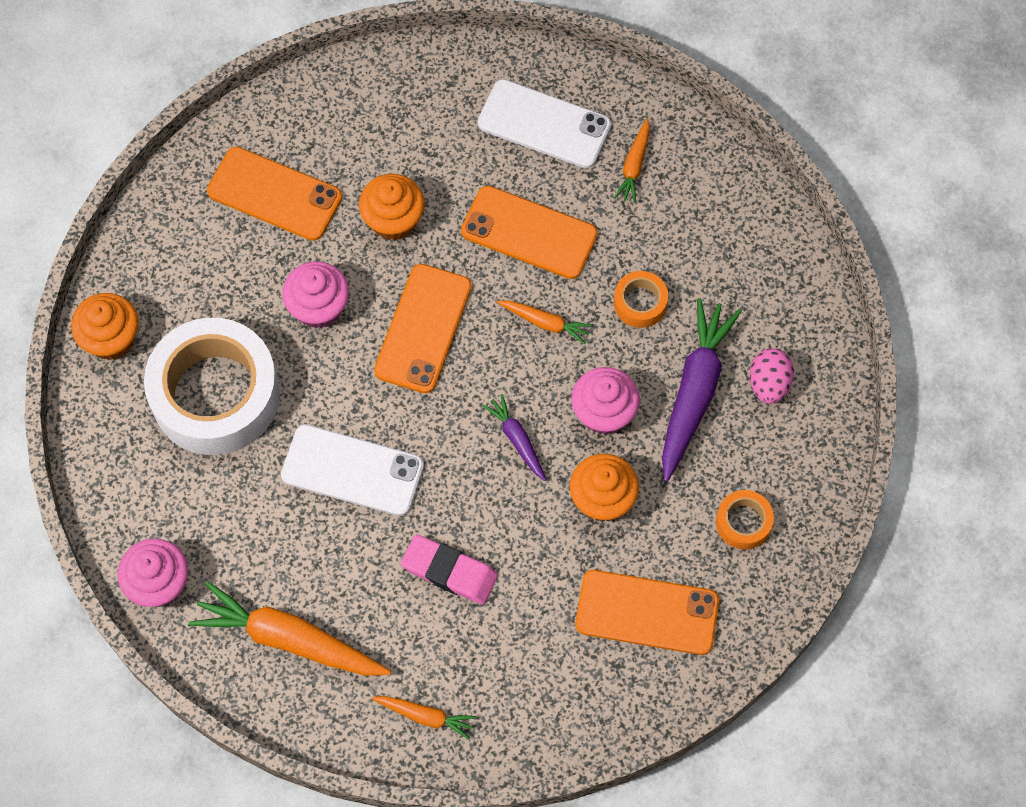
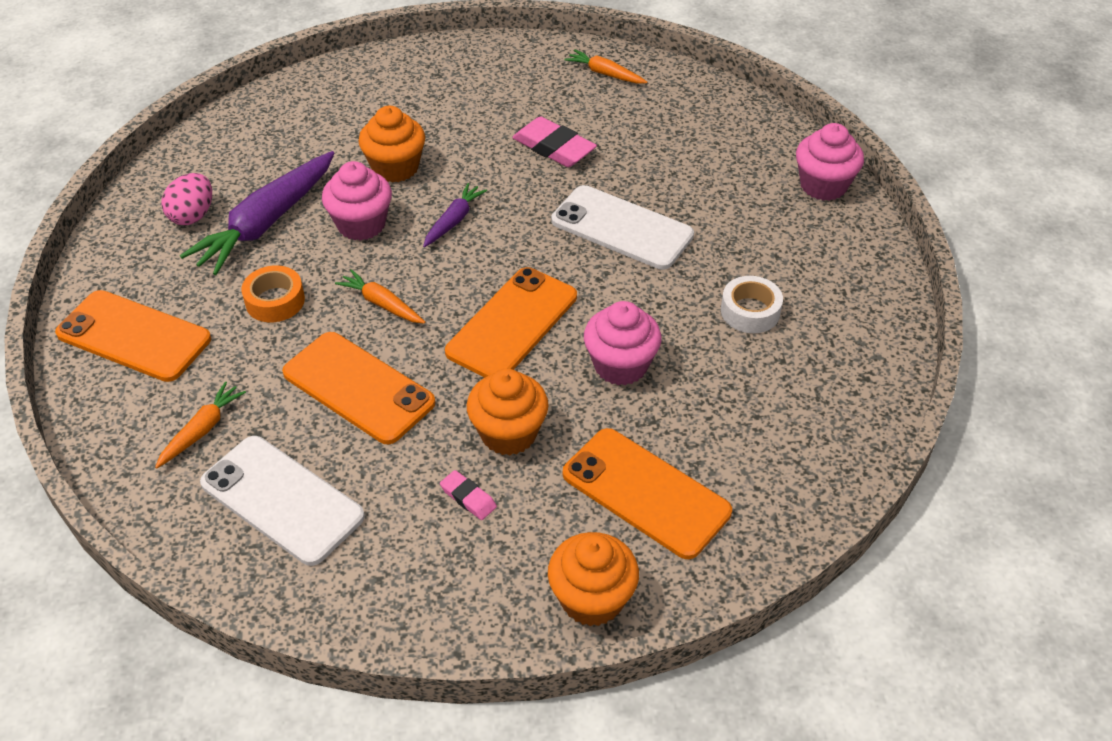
camera: 165 degrees left, 20 degrees down
(111, 339) = (862, 383): orange cupcake -> orange cupcake (592, 599)
(215, 394) = (750, 311): white tape -> white tape, size x0.42
(289, 639) = (709, 132): orange carrot -> none
(407, 158) = (468, 498): none -> pink eraser
(517, 440) = (454, 221): purple carrot -> purple carrot turned 135 degrees counterclockwise
(647, 612) = (396, 96): orange phone -> orange phone (134, 336)
(743, 522) = (281, 132): orange tape -> none

